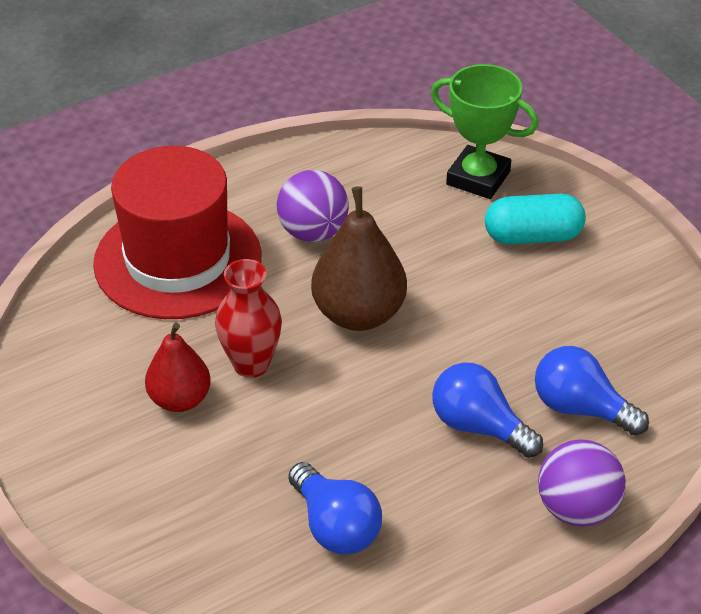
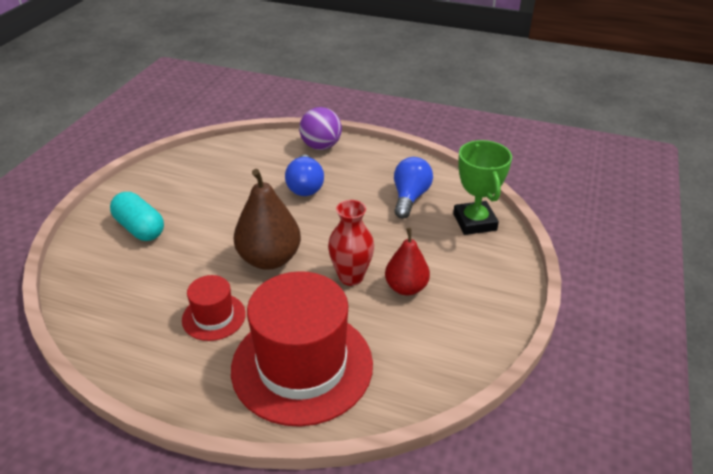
camera: 130 degrees left, 5 degrees down
(313, 232) = (214, 317): purple ball -> red hat
(478, 178) = (94, 273): green trophy -> green trophy (474, 222)
(580, 408) = (261, 166): blue light bulb -> none

